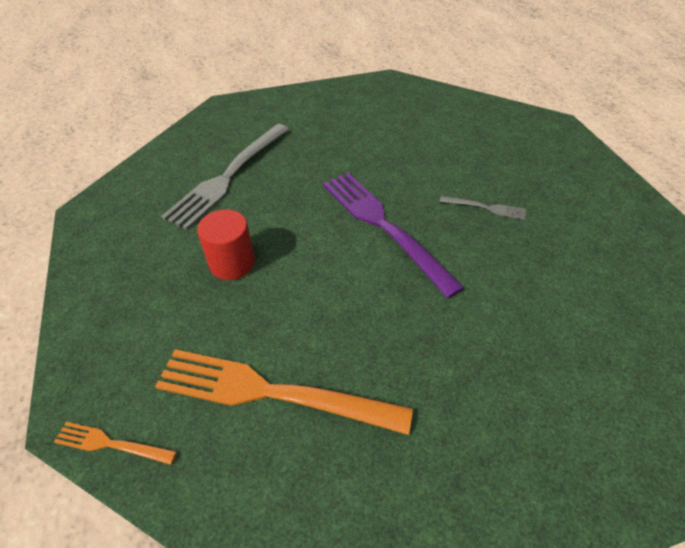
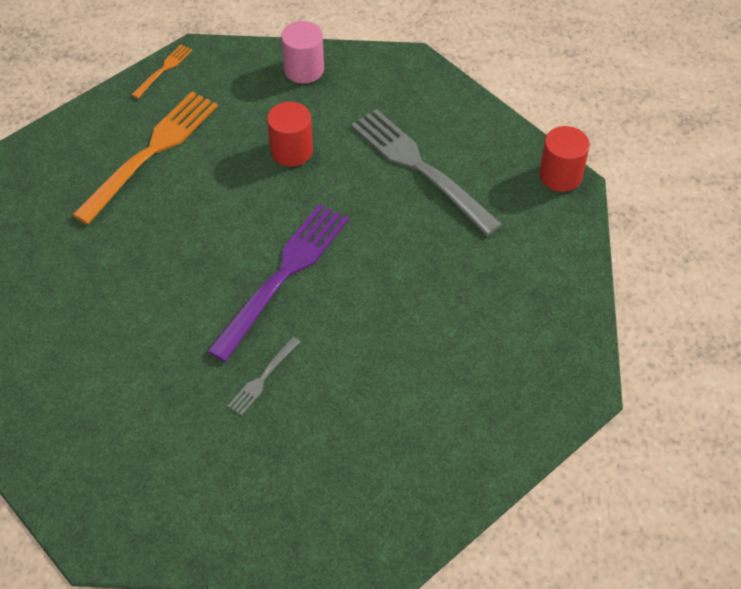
camera: 110 degrees right, 5 degrees up
(103, 289) = (304, 69): none -> pink cylinder
(215, 111) = (560, 175): none -> red cylinder
(382, 225) = (284, 274): purple fork -> purple fork turned 45 degrees counterclockwise

